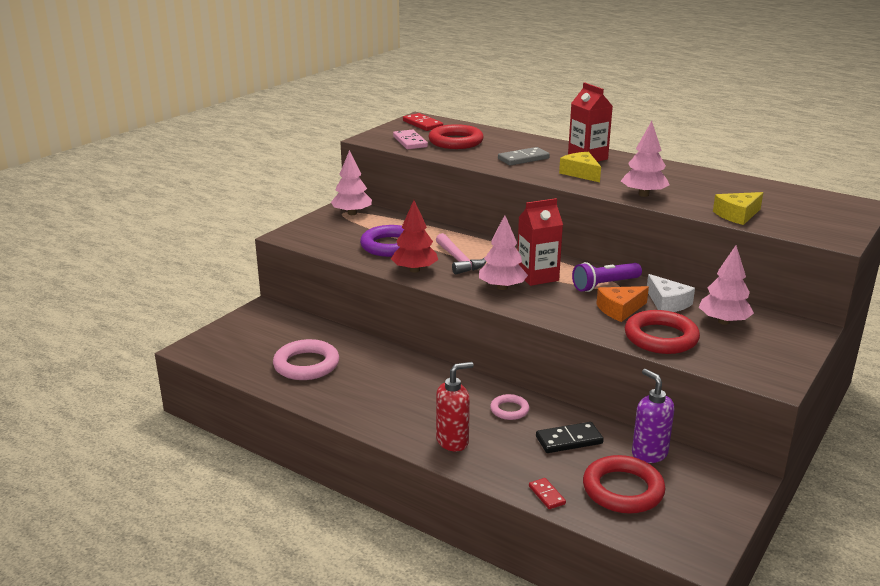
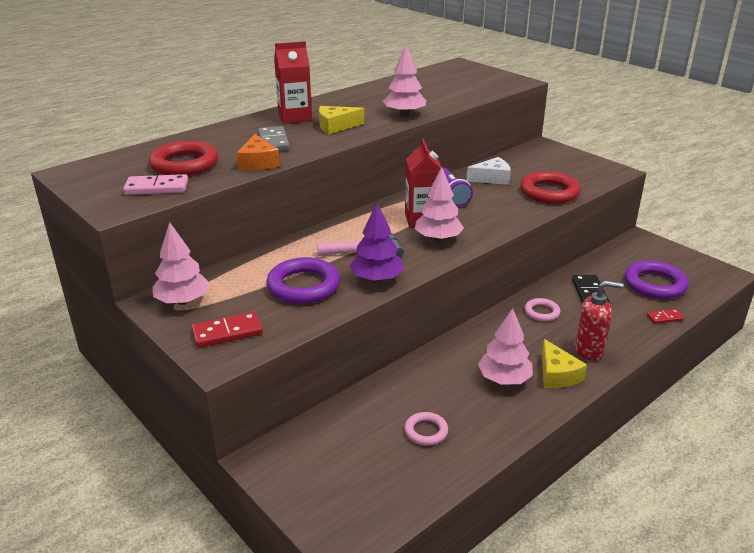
camera: 75 degrees left, 5 degrees up
(306, 365) = (426, 431): pink ring -> pink ring, size x0.55
(414, 270) = (377, 279): red tree -> purple tree
(422, 124) = (96, 173): red domino -> red domino (227, 332)
(453, 441) = (589, 351): red soap dispenser -> red soap dispenser turned 105 degrees clockwise
(620, 309) = (498, 197): orange cheese -> orange cheese (258, 162)
(623, 490) = (655, 284): red ring -> purple ring
(649, 454) = (609, 264): purple soap dispenser -> none
(723, 321) = (527, 167): pink tree -> pink tree (504, 379)
(737, 215) = (464, 96): yellow cheese -> yellow cheese (557, 374)

